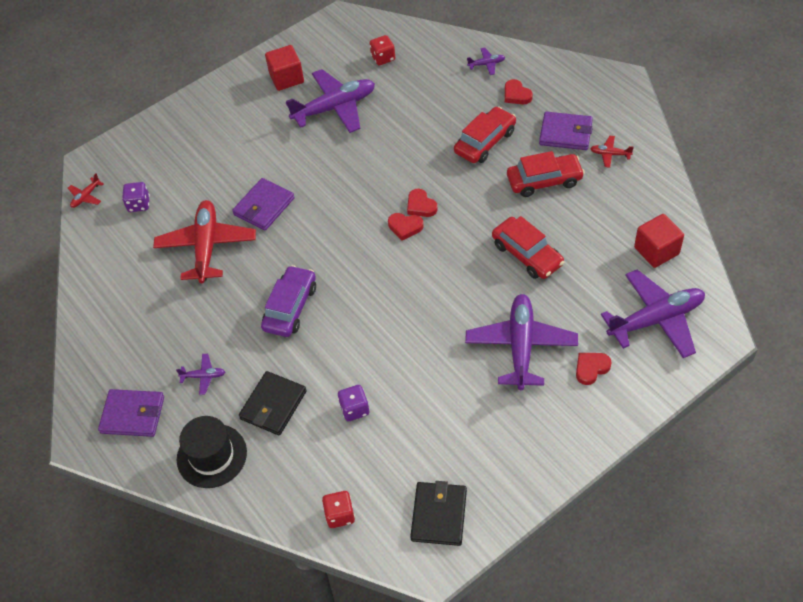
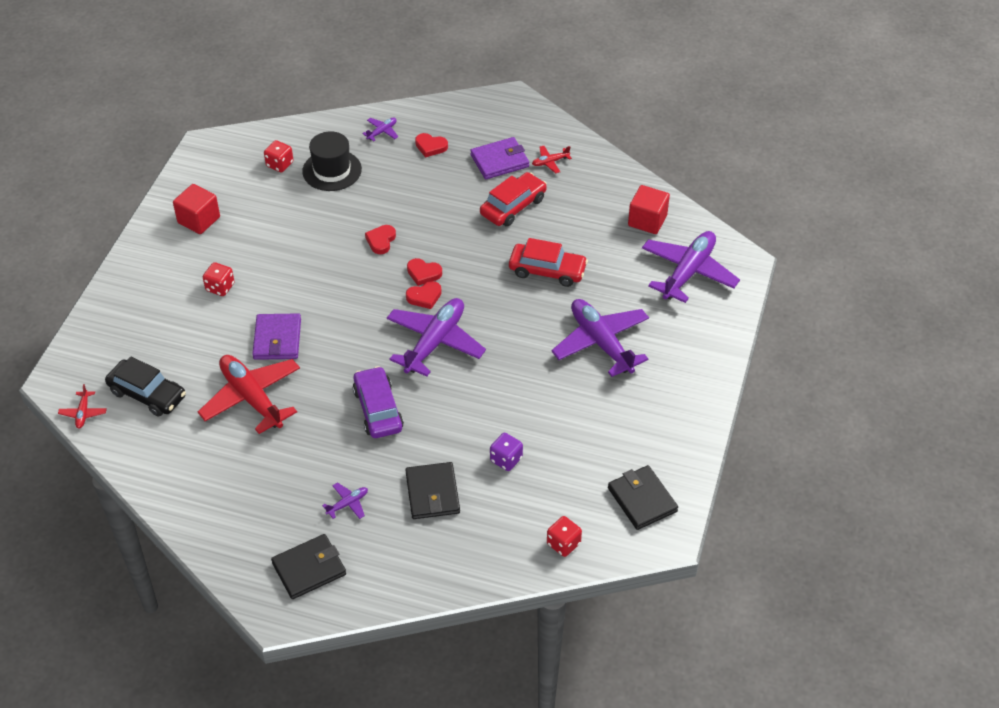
camera: 40 degrees left, 5 degrees down
(133, 415) = (309, 568): purple wallet -> black wallet
(139, 204) = (147, 394): purple dice -> black car
(212, 456) = (413, 561): black hat -> black hat (332, 170)
(257, 142) = (220, 287): none -> red dice
(334, 108) = (270, 226): purple plane -> purple plane (435, 342)
(485, 142) = (436, 197): red car -> none
(591, 368) = (669, 332): red heart -> red heart (381, 241)

